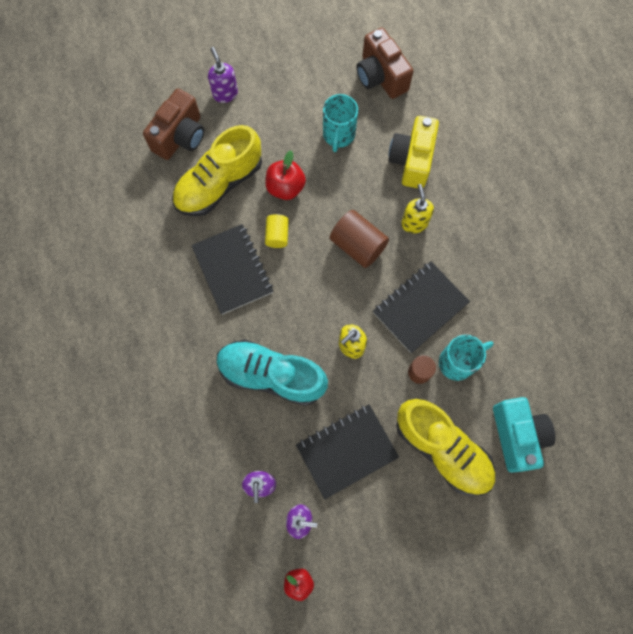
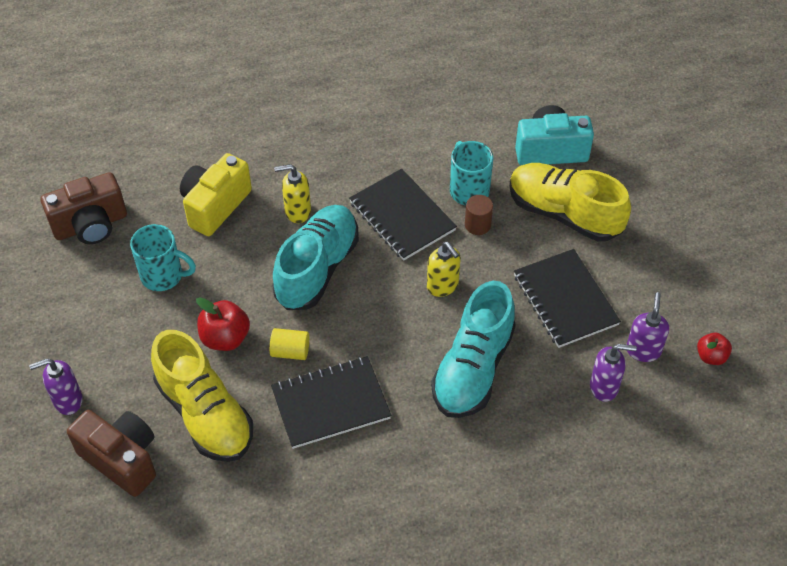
camera: 85 degrees left, 20 degrees down
(358, 245) = (317, 268): brown cylinder -> turquoise shoe
(411, 160) = (215, 206): yellow camera -> yellow camera turned 105 degrees clockwise
(442, 449) = (564, 213): yellow shoe -> yellow shoe turned 105 degrees counterclockwise

